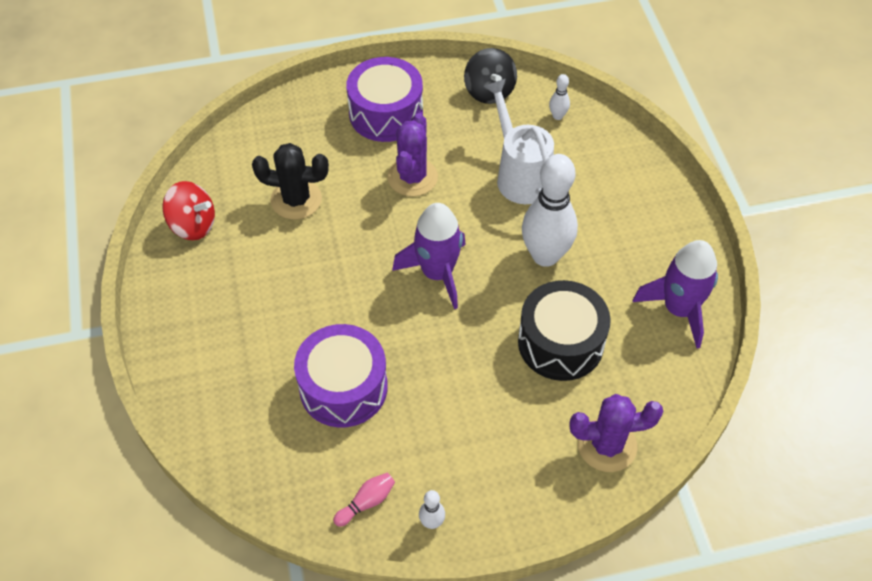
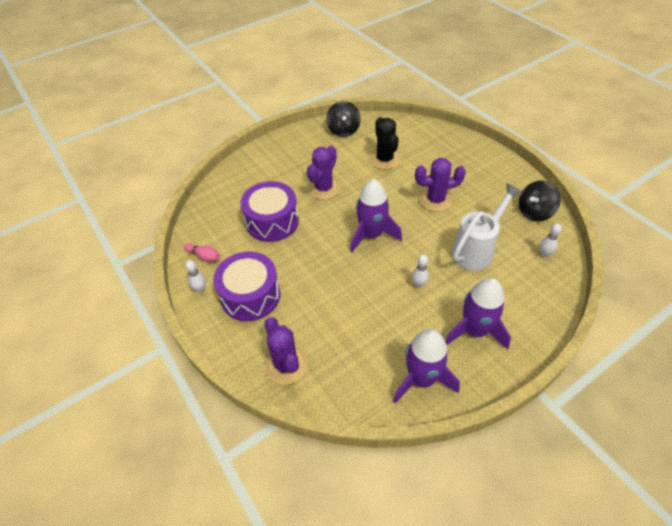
camera: 70 degrees right, 5 degrees down
(193, 225) = (343, 130): red spinning top -> black spinning top
(311, 297) = (324, 188): none -> purple cactus
(386, 113) = (475, 172): purple drum -> purple drum (250, 295)
(545, 256) = (419, 284): white bowling pin -> white bowling pin, size x0.42
(560, 343) = (354, 314): black drum -> none
(635, 231) = (475, 331): none -> purple rocket

